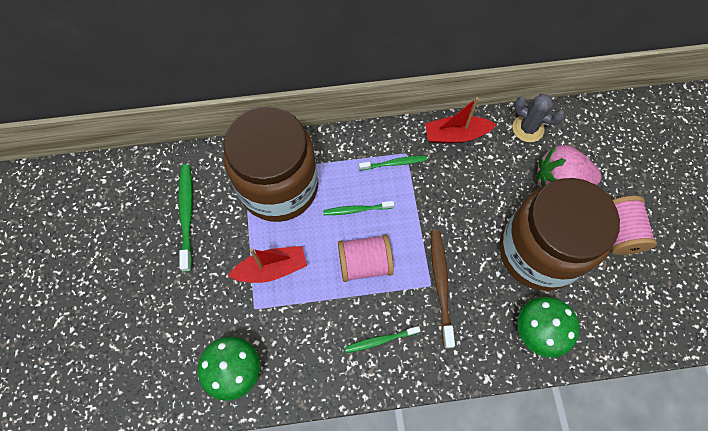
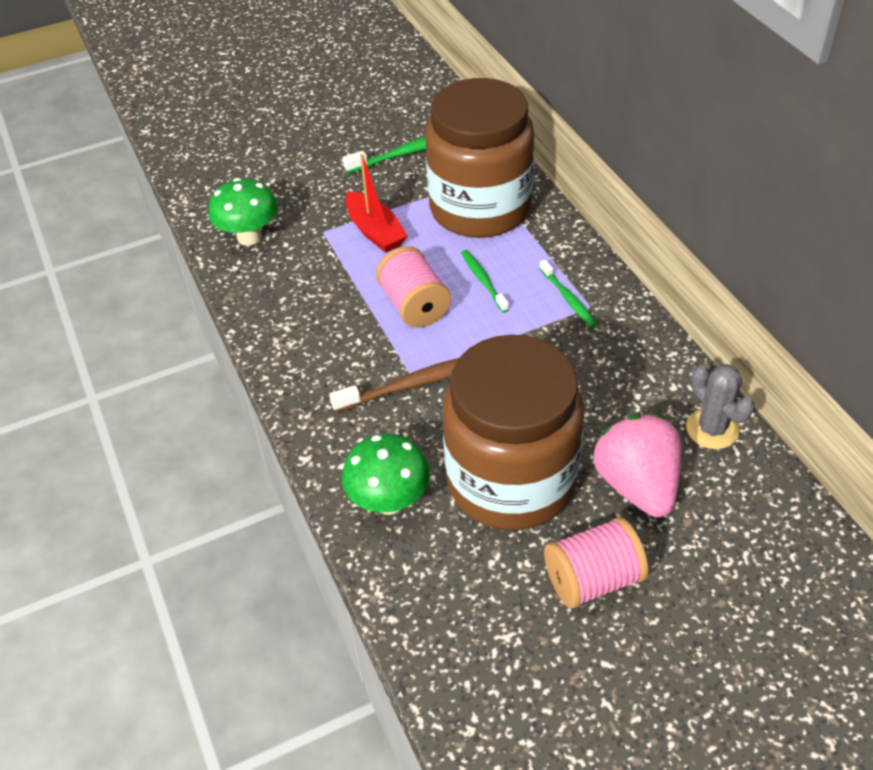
camera: 75 degrees right, 20 degrees down
(380, 340) = (321, 343): green toothbrush -> none
(456, 135) = (649, 350): red boat -> none
(528, 128) = (712, 429): grey cactus -> grey cactus turned 45 degrees counterclockwise

